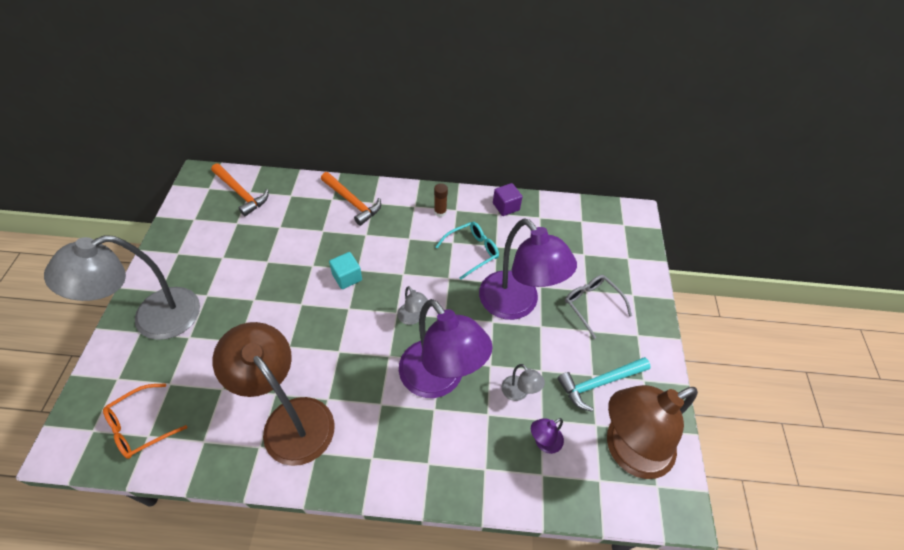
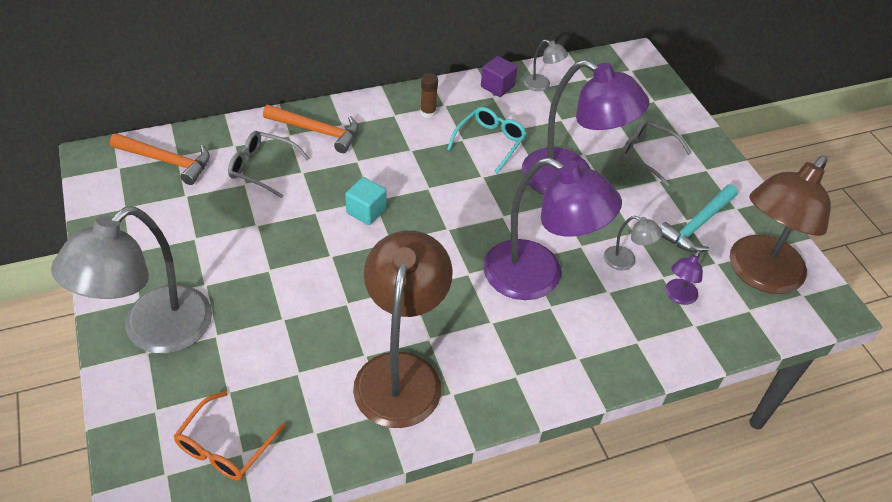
camera: 25 degrees left, 5 degrees down
(290, 419) = (401, 372): brown lamp -> brown lamp turned 75 degrees clockwise
(298, 219) = (262, 168): none -> grey glasses
(413, 318) = (469, 228): grey lamp -> grey lamp (542, 85)

